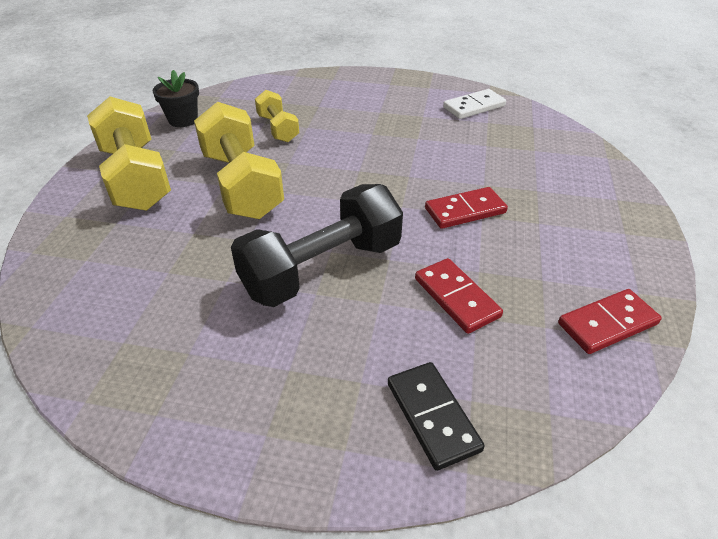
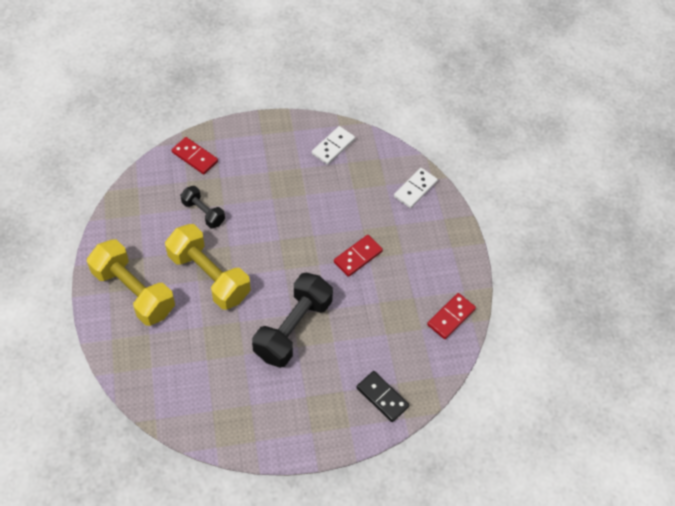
camera: 25 degrees left, 15 degrees up
(183, 120) = (127, 223): black flower pot -> none
(278, 128) = (203, 213): yellow dumbbell -> black dumbbell
(456, 298) = (372, 325): red domino -> red domino (194, 157)
(578, 162) = (415, 189): none -> white domino

